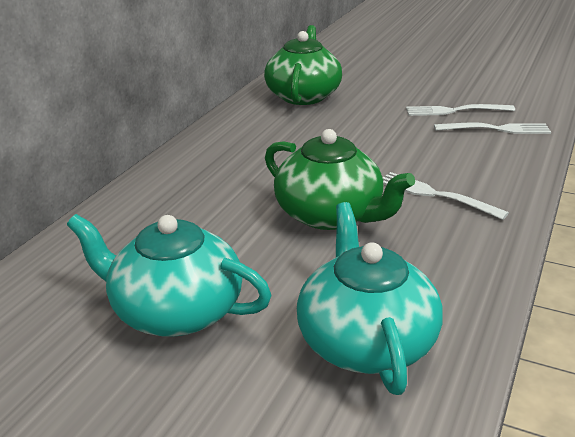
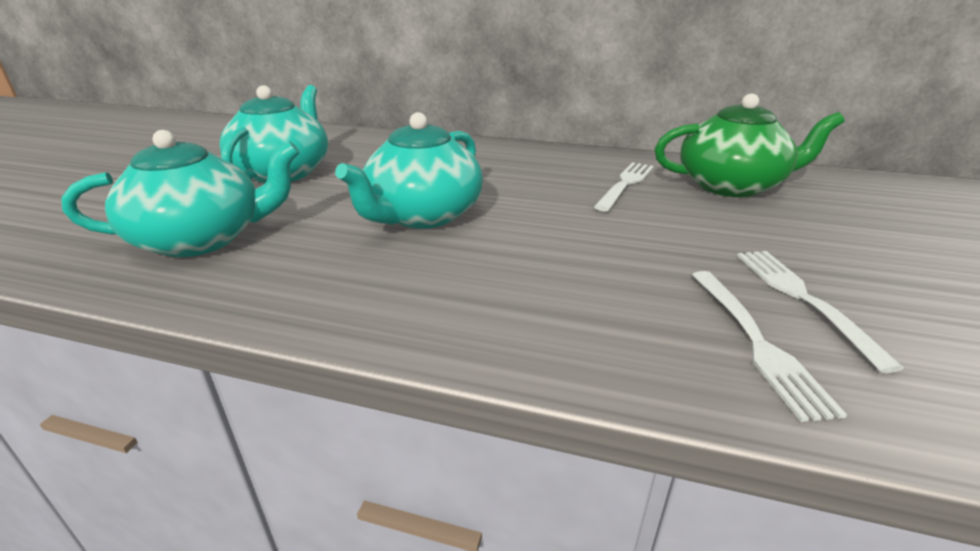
camera: 80 degrees right, 0 degrees up
(330, 215) = (423, 215): green teapot -> turquoise teapot
(436, 195) = (477, 275): white fork -> white fork (625, 184)

